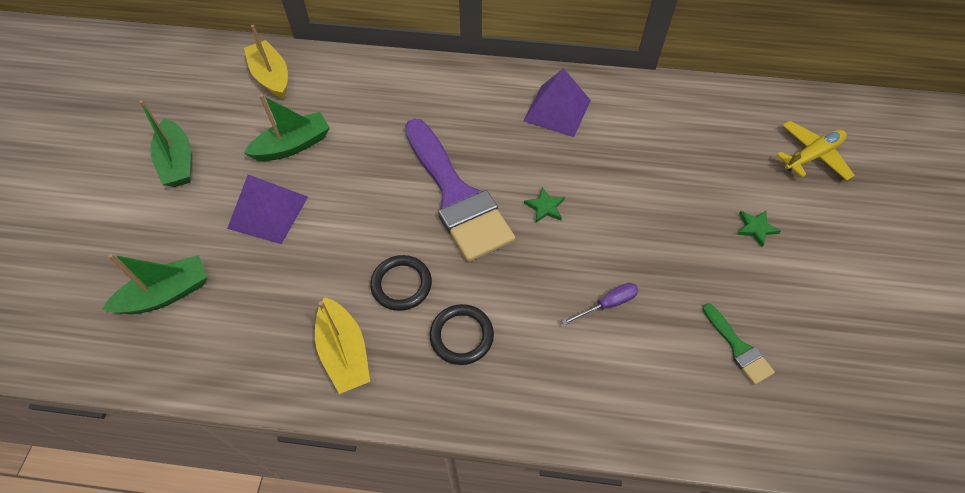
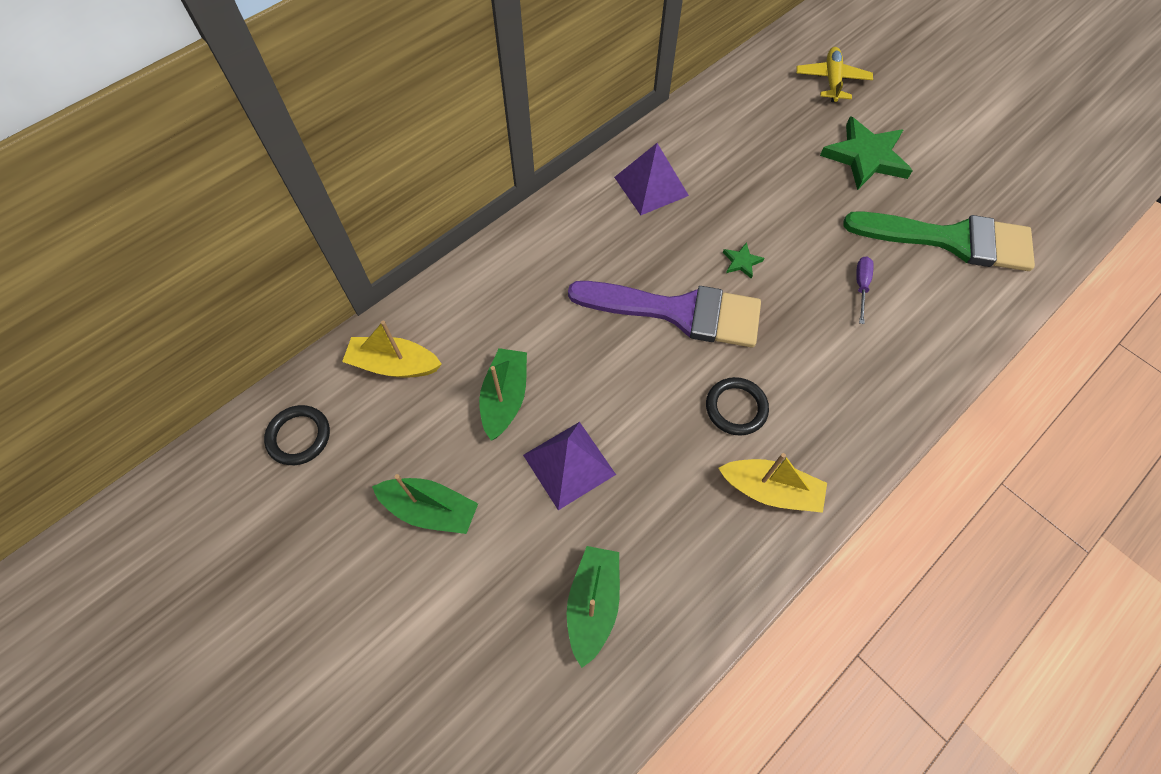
camera: 50 degrees left, 5 degrees up
(461, 336) = (817, 397): black ring -> black ring (299, 436)
(738, 348) = (951, 240): green brush -> green brush, size x2.34
(756, 228) = (865, 157): green star -> green star, size x2.31

